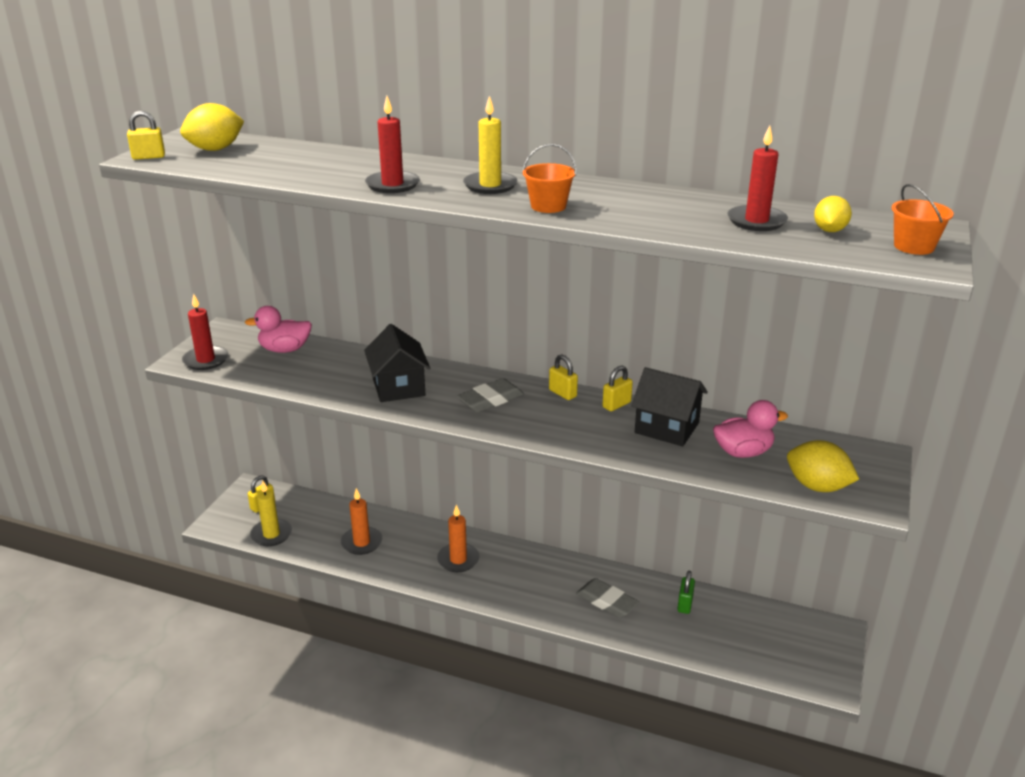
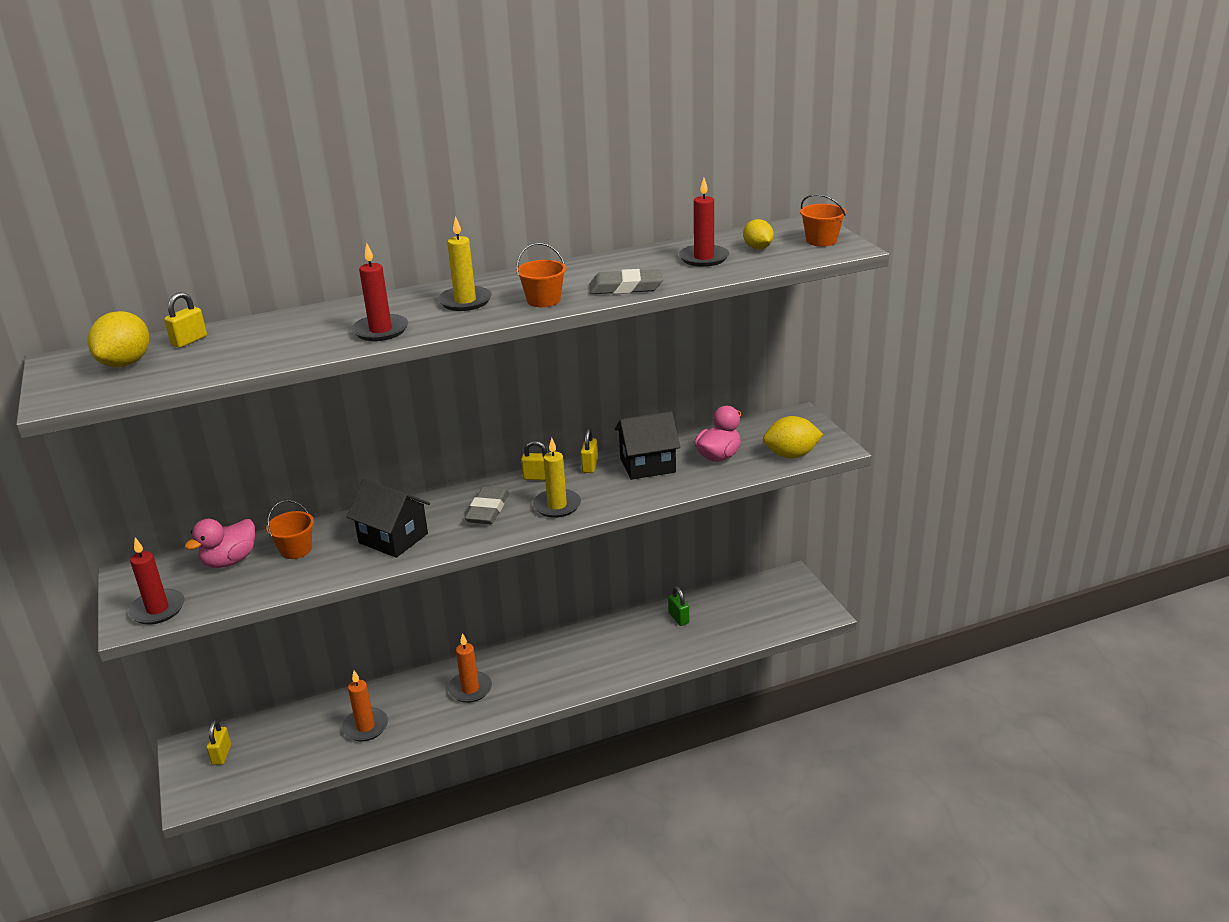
camera: 40 degrees left, 0 degrees up
(148, 157) = (65, 396): yellow padlock -> yellow padlock (189, 341)
(271, 534) = (265, 772): yellow candle -> yellow candle (557, 506)
(330, 362) = (296, 550): none -> orange bucket
(607, 601) = (623, 649): grey eraser -> grey eraser (626, 287)

